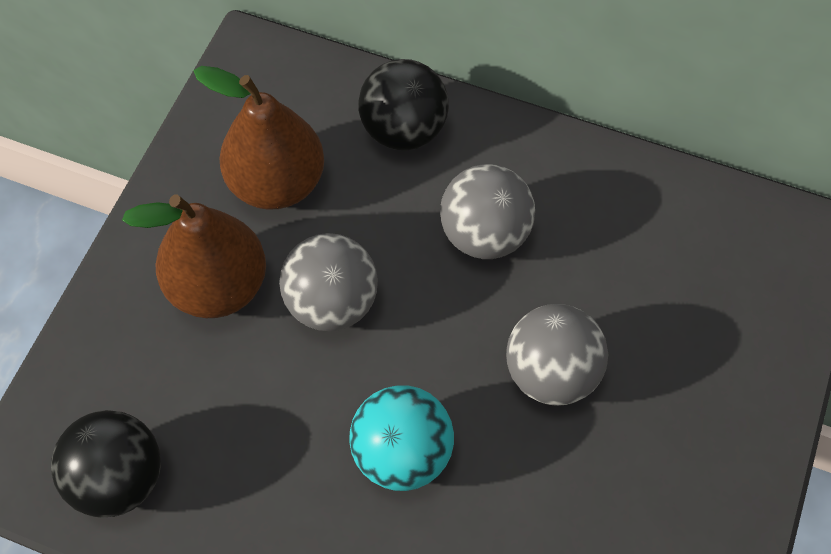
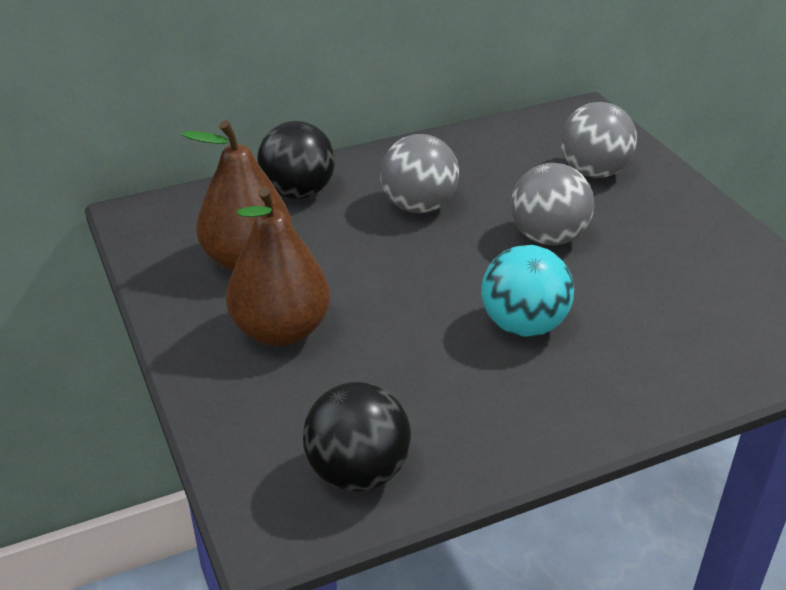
camera: 45 degrees left, 25 degrees down
(332, 302) = (372, 290): grey ball -> grey ball (593, 172)

